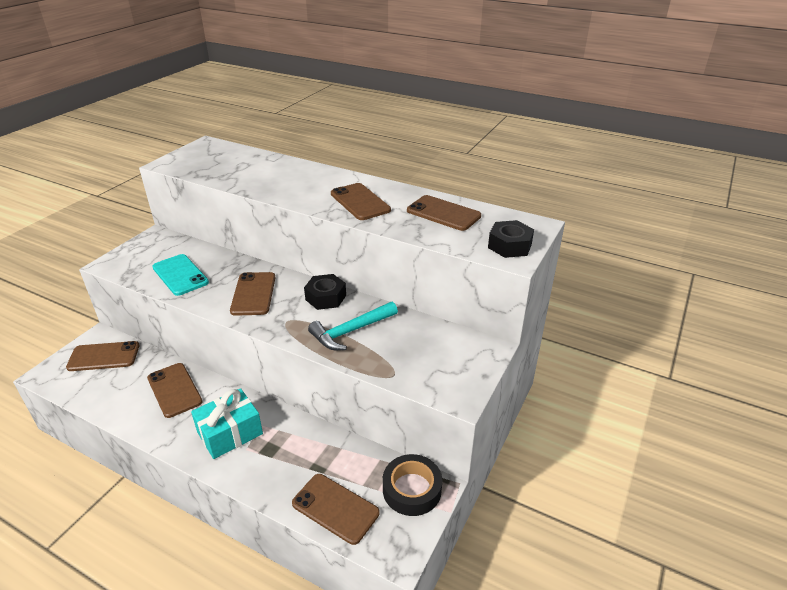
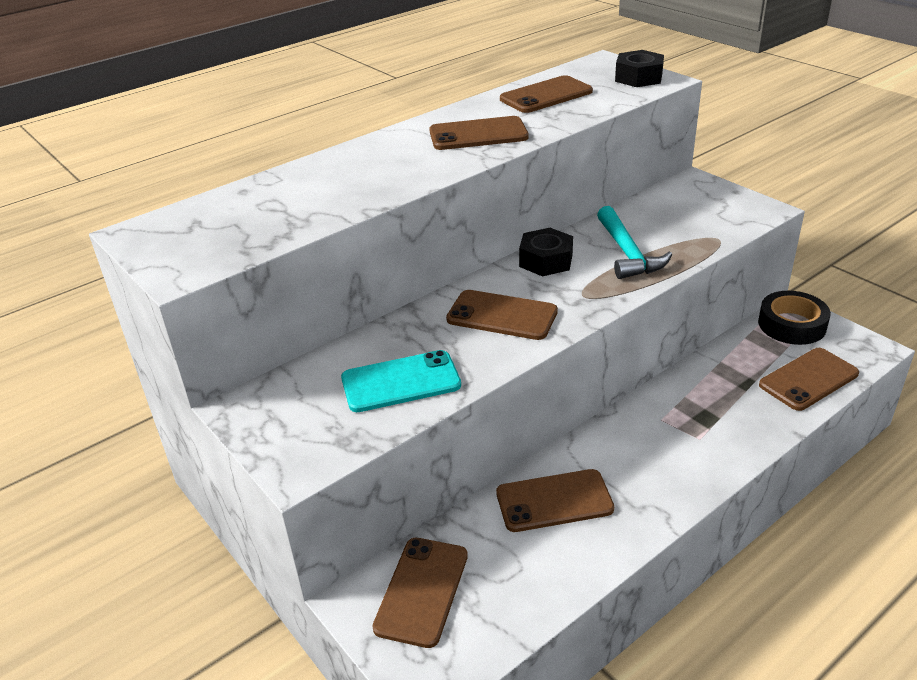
camera: 65 degrees left, 0 degrees up
(230, 433) = (666, 450): turquoise gift -> none

